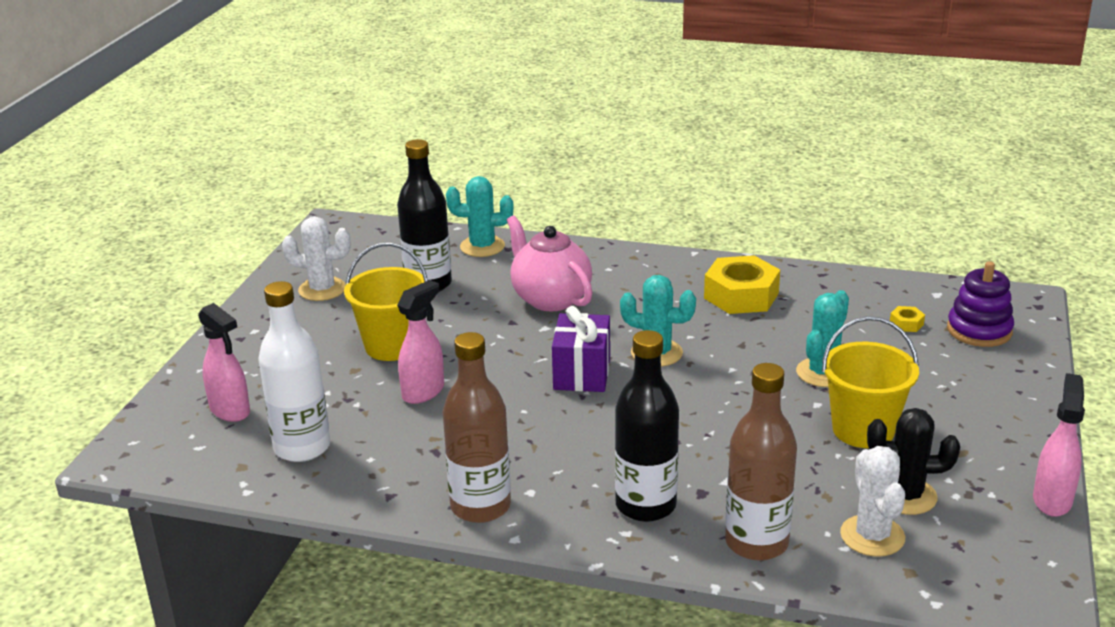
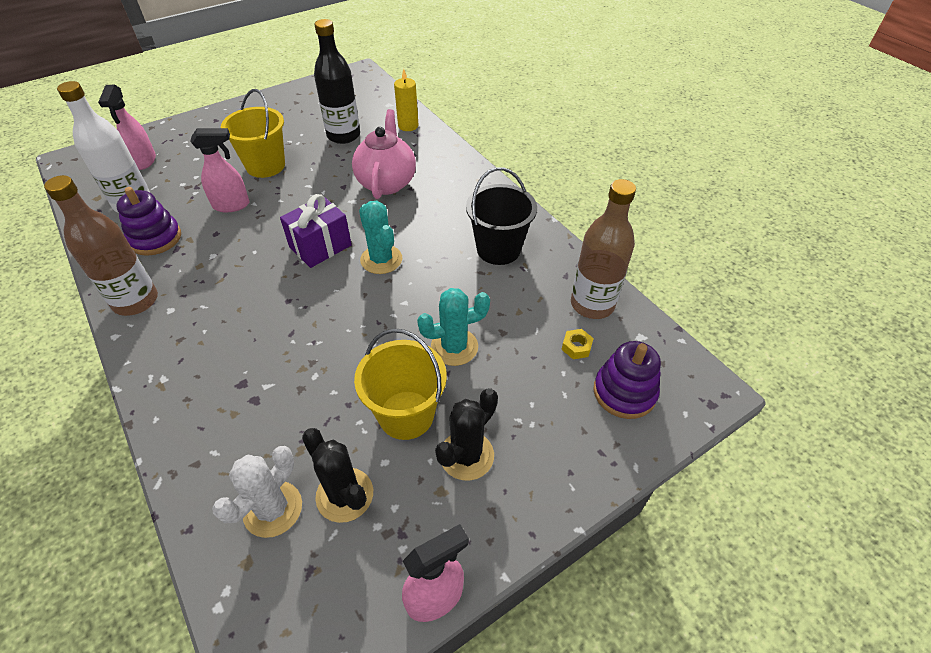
camera: 40 degrees right, 20 degrees up
(322, 289) = (292, 110): white cactus -> none
(394, 457) = (155, 238): none -> purple stacking toy
(482, 247) = (408, 126): turquoise cactus -> yellow candle
(645, 505) = (202, 367): black bottle -> none
(741, 295) = (498, 249): yellow nut -> black bucket
(756, 543) = (207, 449): brown bottle -> brown bottle (592, 304)
(943, 424) = (466, 455): none -> black cactus

